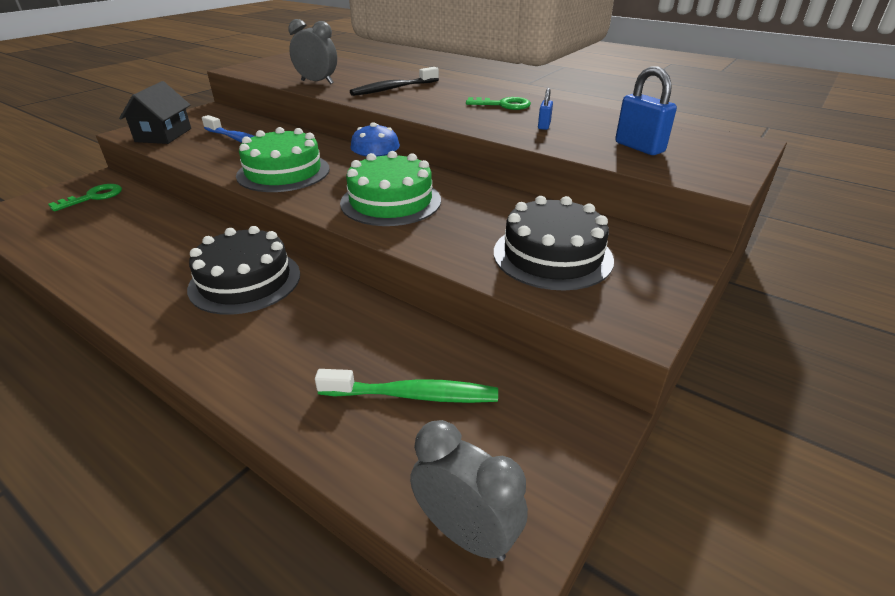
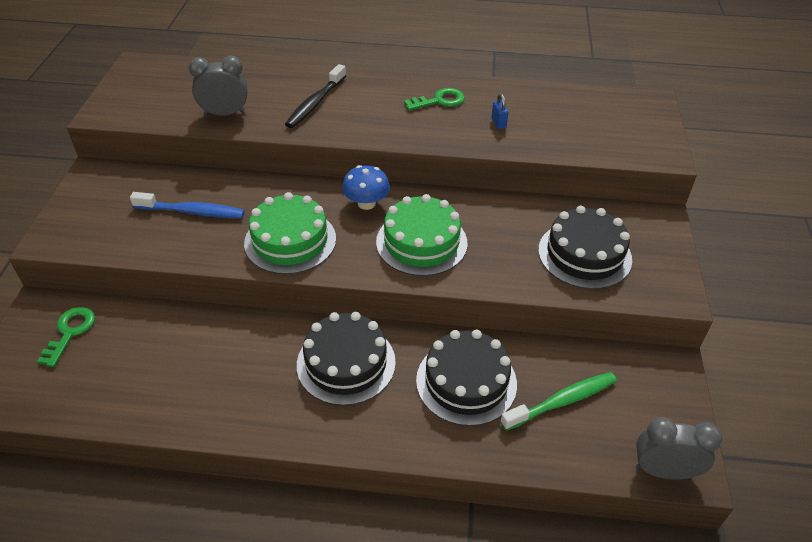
camera: 30 degrees left, 10 degrees up
(163, 135) = (95, 232): black house -> none
(332, 336) = (466, 382): none -> black cake
(639, 147) = (588, 130): blue padlock -> none

